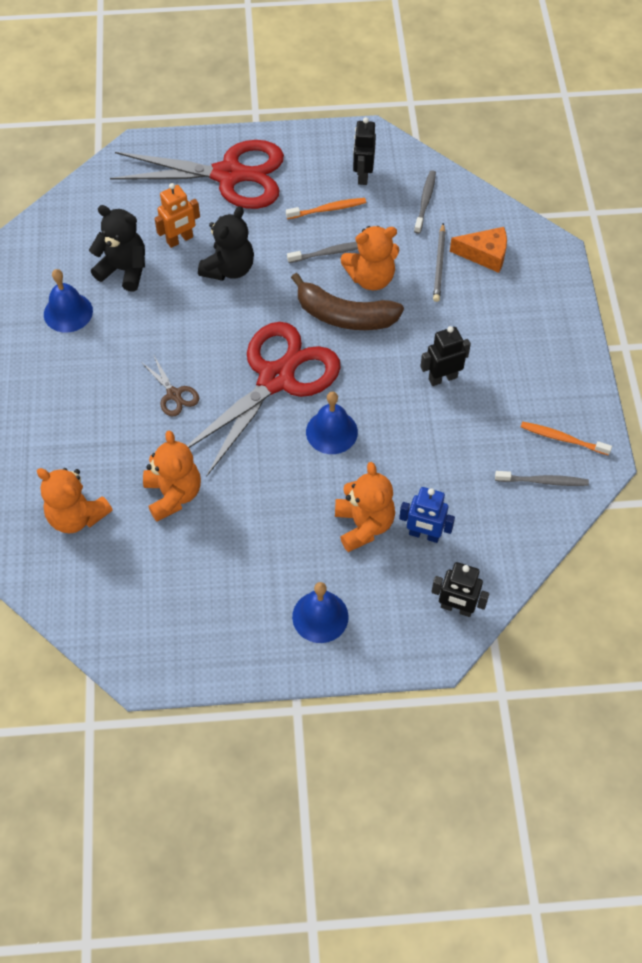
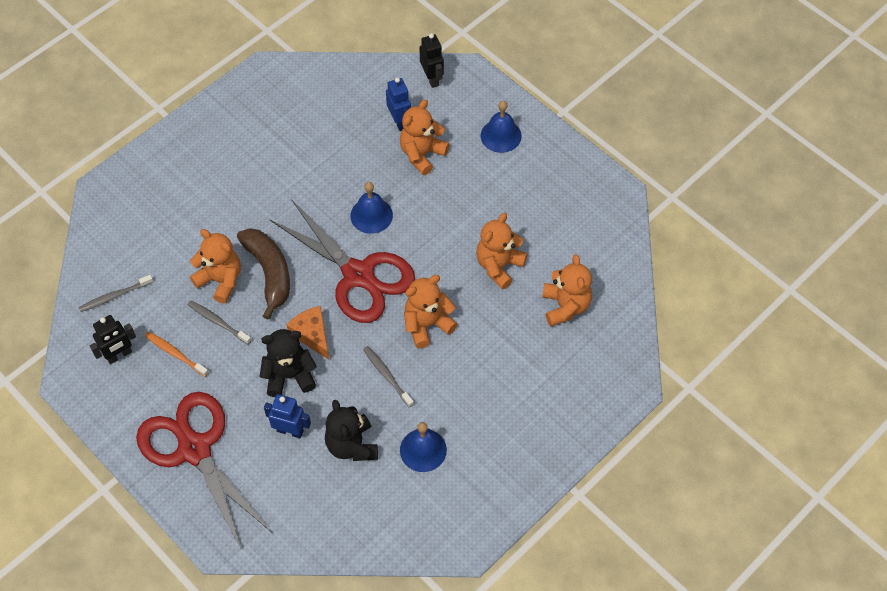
camera: 130 degrees left, 0 degrees up
(174, 394) = (427, 324): brown scissors -> orange teddy bear
(180, 240) = (290, 431): orange robot -> blue robot
(276, 378) = (359, 275): red scissors -> red scissors turned 135 degrees counterclockwise
(439, 265) = (172, 248): grey pencil -> none
(442, 378) = (273, 184): black robot -> none
(485, 255) = (139, 227): orange cheese -> orange cheese (312, 335)
(543, 481) = (306, 88): grey toothbrush -> grey toothbrush (387, 375)
(562, 438) = (265, 97): orange toothbrush -> none

